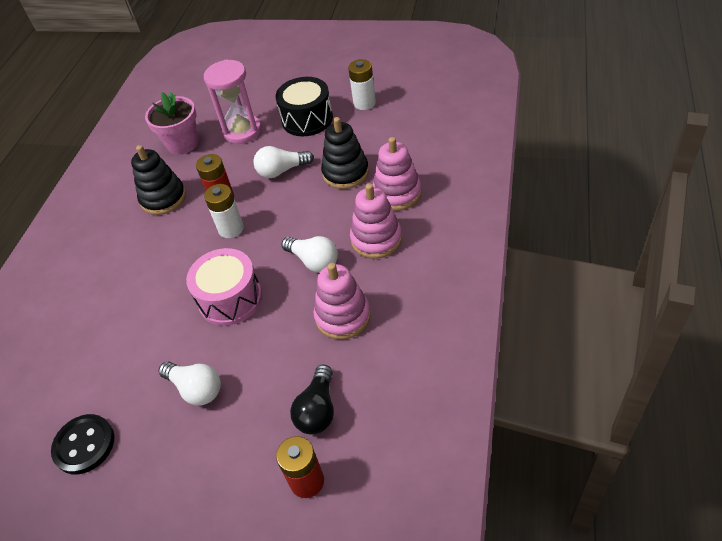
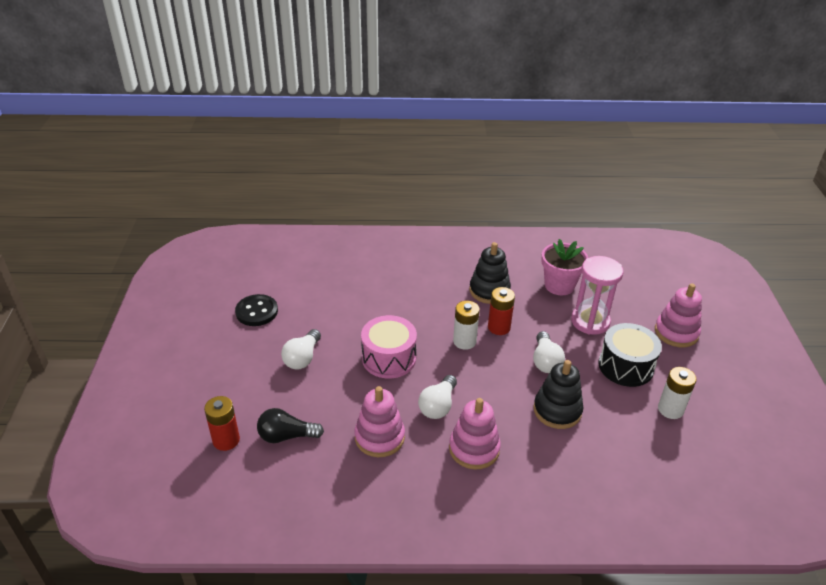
camera: 70 degrees right, 10 degrees down
(282, 171) = (545, 361): white light bulb -> white light bulb turned 150 degrees counterclockwise
(397, 193) = (540, 457): pink stacking toy -> pink stacking toy (676, 332)

